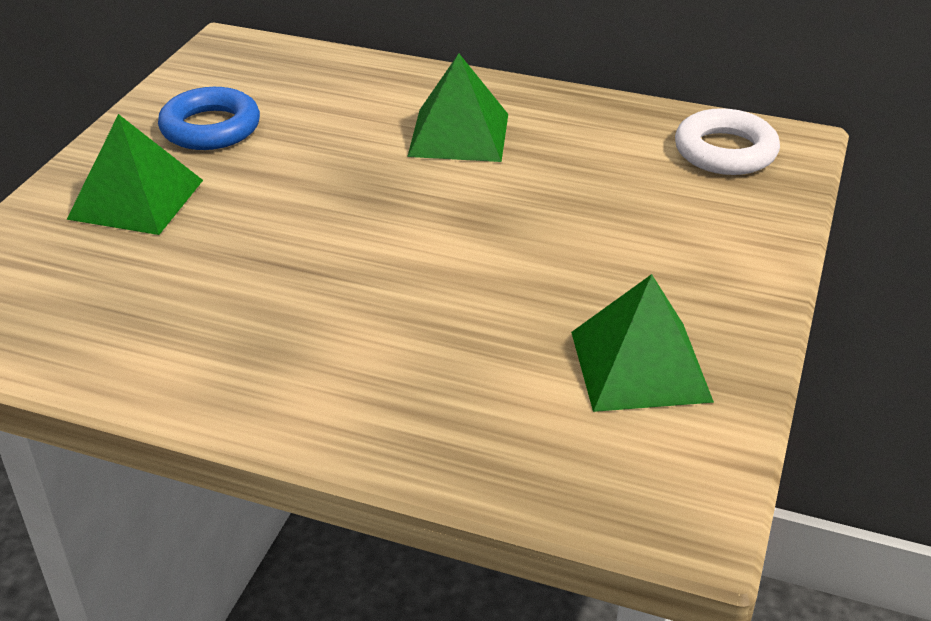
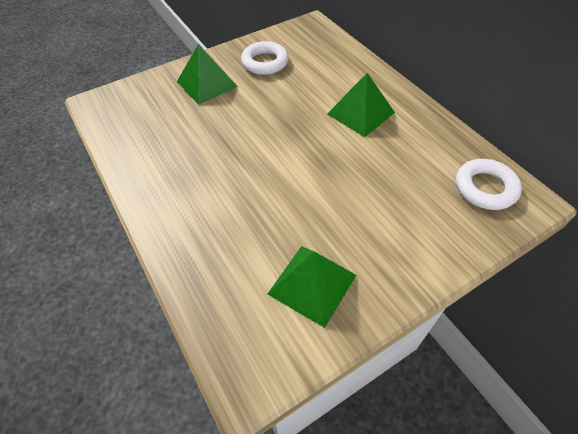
camera: 40 degrees right, 15 degrees up
(210, 128) = (265, 62): blue ring -> white ring

